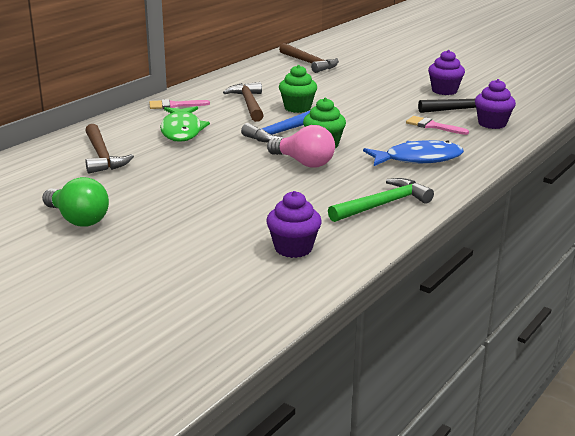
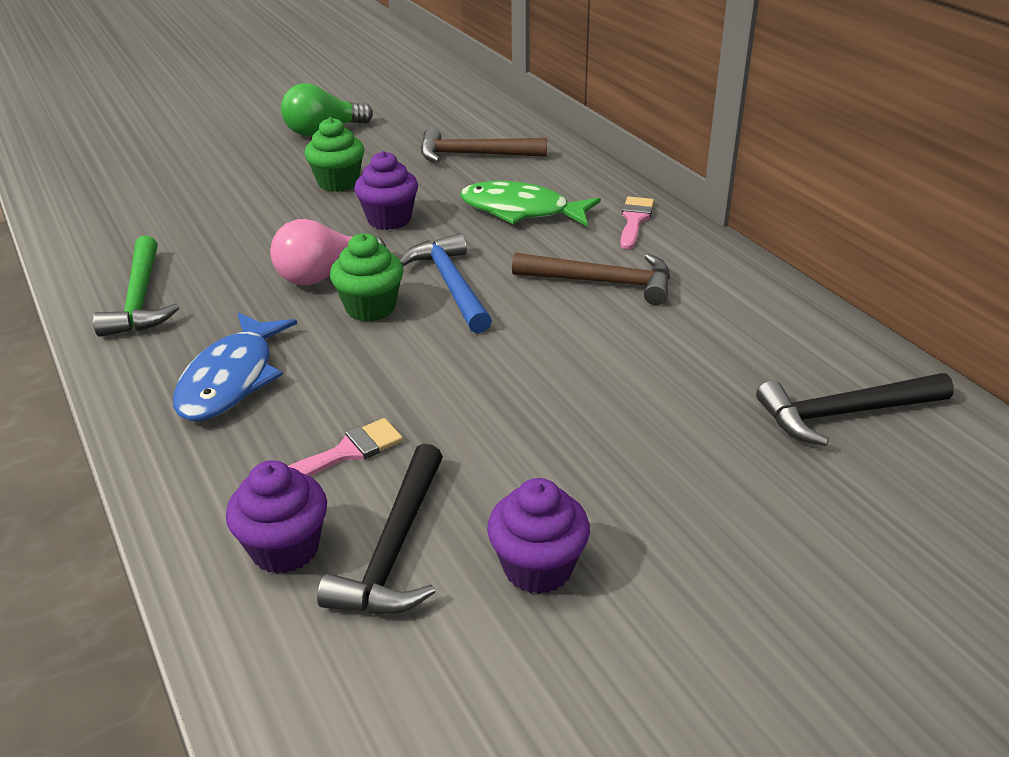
camera: 115 degrees right, 10 degrees up
(293, 248) = (126, 219): purple cupcake -> purple cupcake (389, 219)
(297, 108) = (552, 324): green cupcake -> green cupcake (338, 182)
(309, 63) = (844, 413): brown hammer -> black hammer

